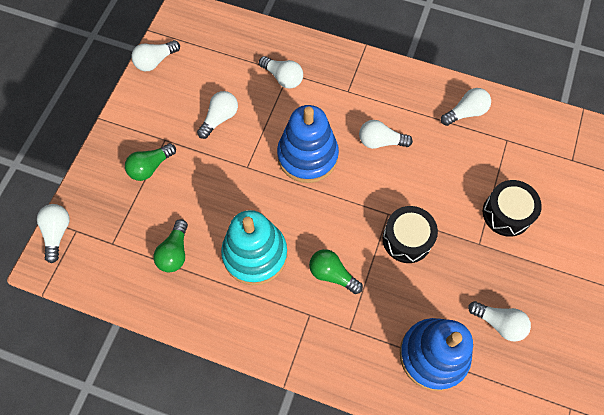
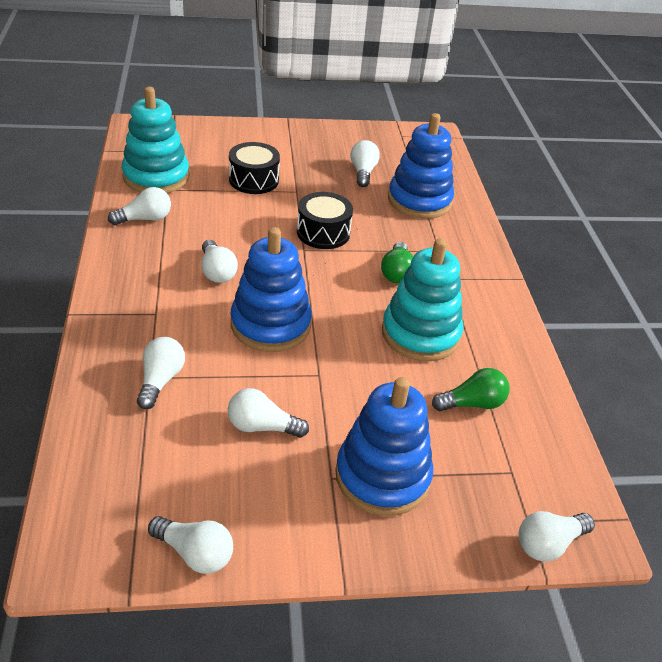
camera: 120 degrees left, 25 degrees down
(150, 167) = (382, 476): green light bulb -> blue stacking toy
(465, 112) = (145, 219): white light bulb -> white light bulb turned 120 degrees clockwise
(528, 136) = (156, 177): none -> turquoise stacking toy

